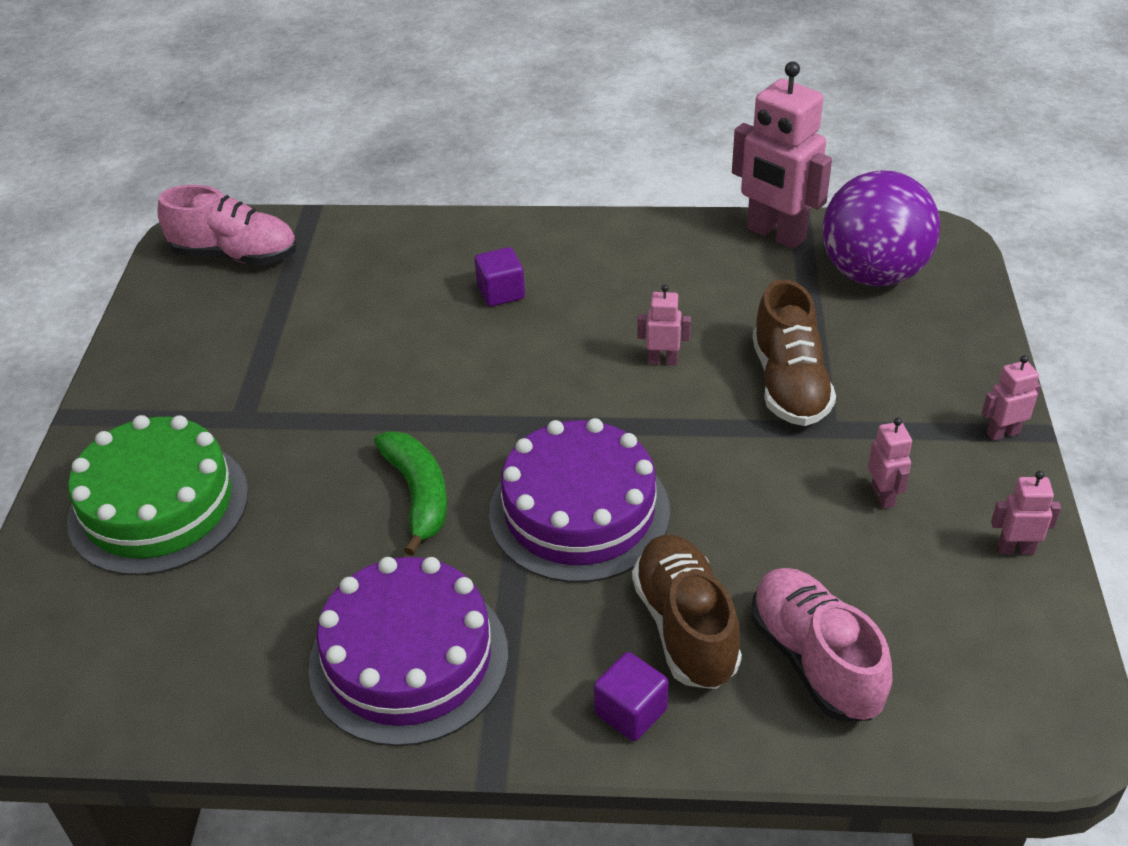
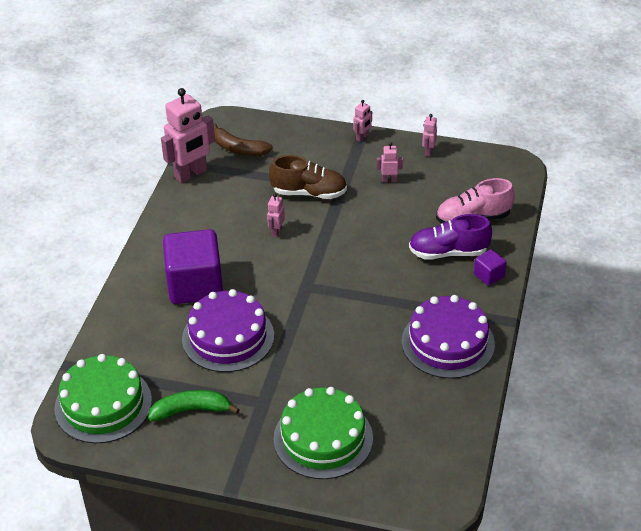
camera: 80 degrees left, 0 degrees up
(236, 255) = (103, 404): pink shoe -> green cake
(418, 495) = (345, 332): green banana -> green banana (191, 410)
(501, 292) = (195, 285): purple cube -> purple cube, size x2.24
(579, 511) = (372, 276): purple cake -> purple cake (228, 337)
(685, 627) = (448, 252): brown shoe -> purple shoe
(873, 274) = (238, 149): purple ball -> brown banana
(1002, 433) = (362, 137): pink robot -> pink robot turned 135 degrees counterclockwise

